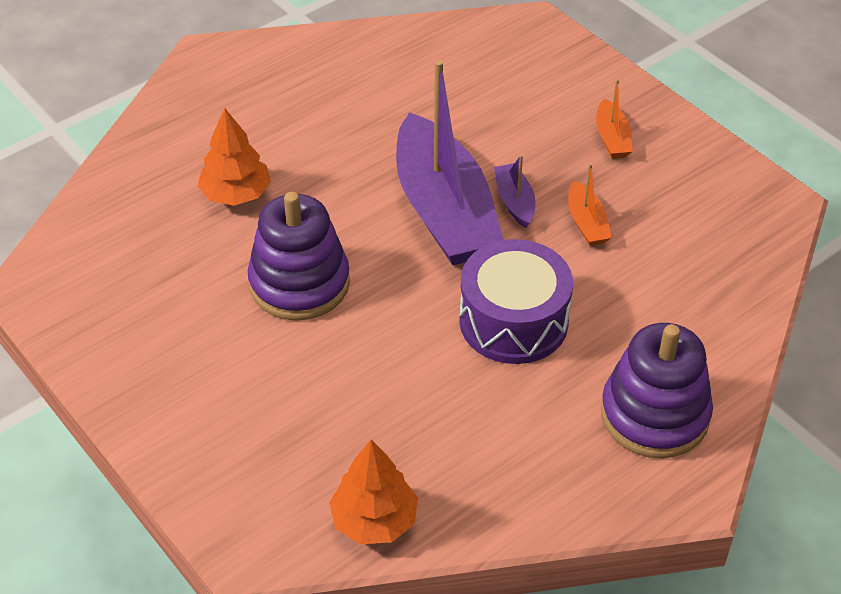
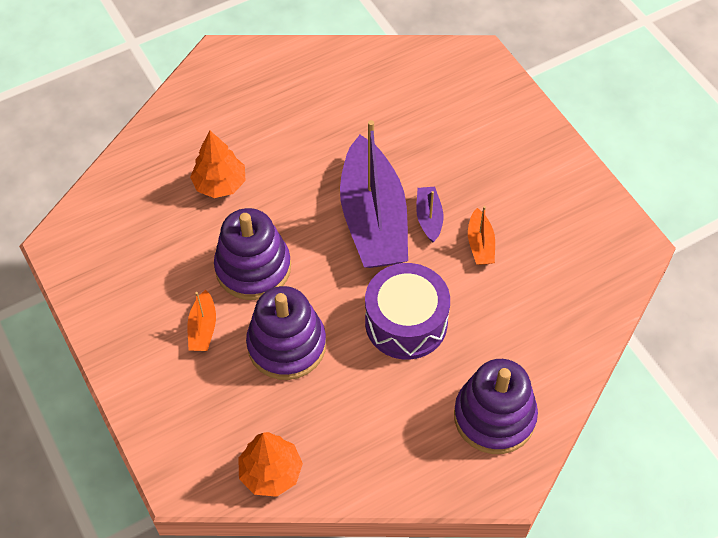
camera: 10 degrees right, 10 degrees up
(363, 366) = (287, 345): none -> purple stacking toy
(612, 138) = (517, 170): orange boat -> orange boat (203, 328)

